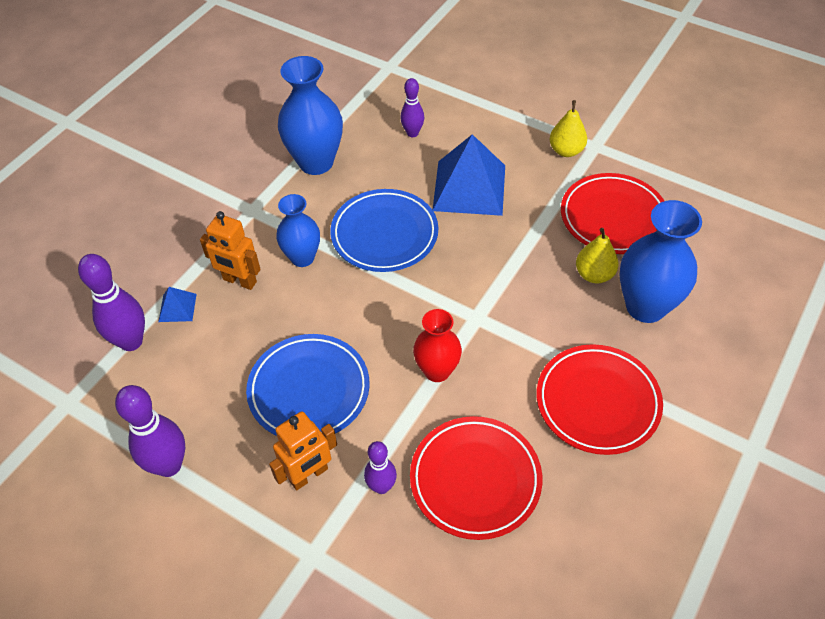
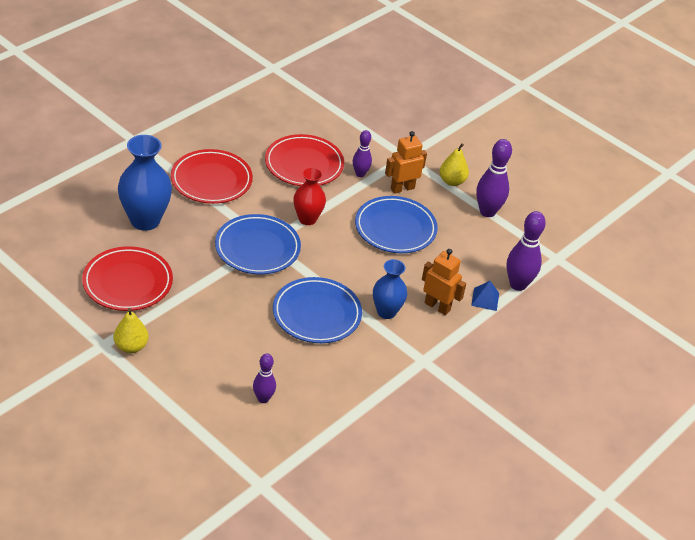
camera: 175 degrees left, 10 degrees down
(316, 162) = (360, 391): blue vase -> none
(469, 187) = (232, 335): blue pyramid -> none
(486, 304) = (257, 248): none -> blue plate
(594, 274) = (168, 248): yellow pear -> yellow pear (452, 181)

